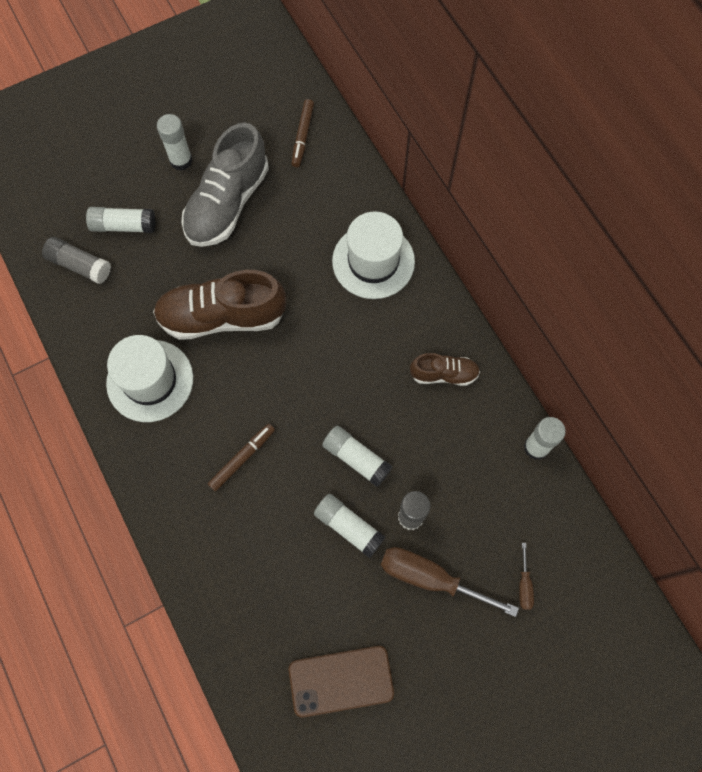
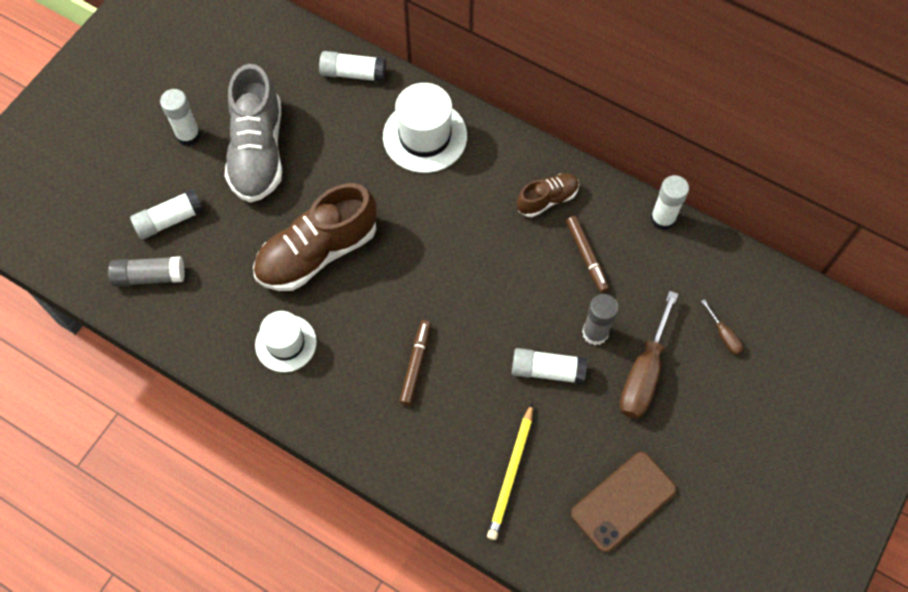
camera: 30 degrees left, 5 degrees down
(150, 380) = (286, 343): white hat -> white hat, size x0.67
(262, 598) = (511, 473): none -> yellow pencil
(302, 136) = (291, 60): brown marker -> brown marker (586, 256)
(356, 458) = (517, 309): white glue stick -> white glue stick (353, 73)
(430, 578) = (643, 373): brown screwdriver -> brown screwdriver turned 60 degrees counterclockwise

